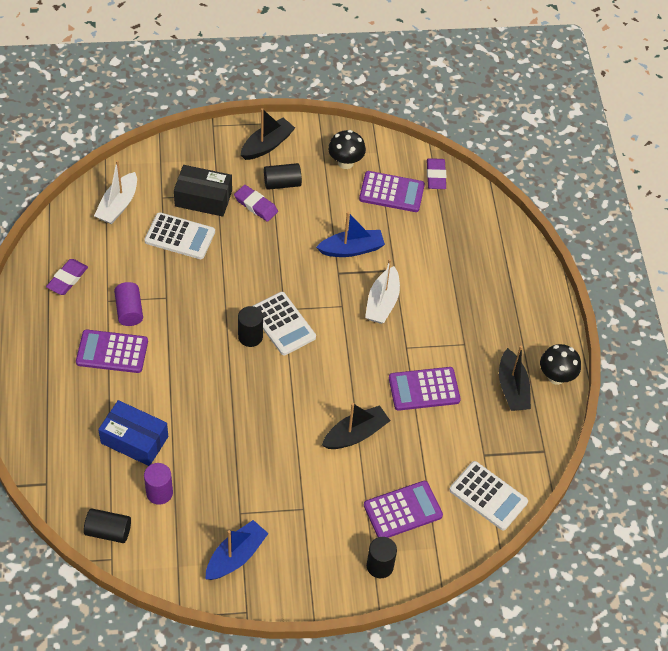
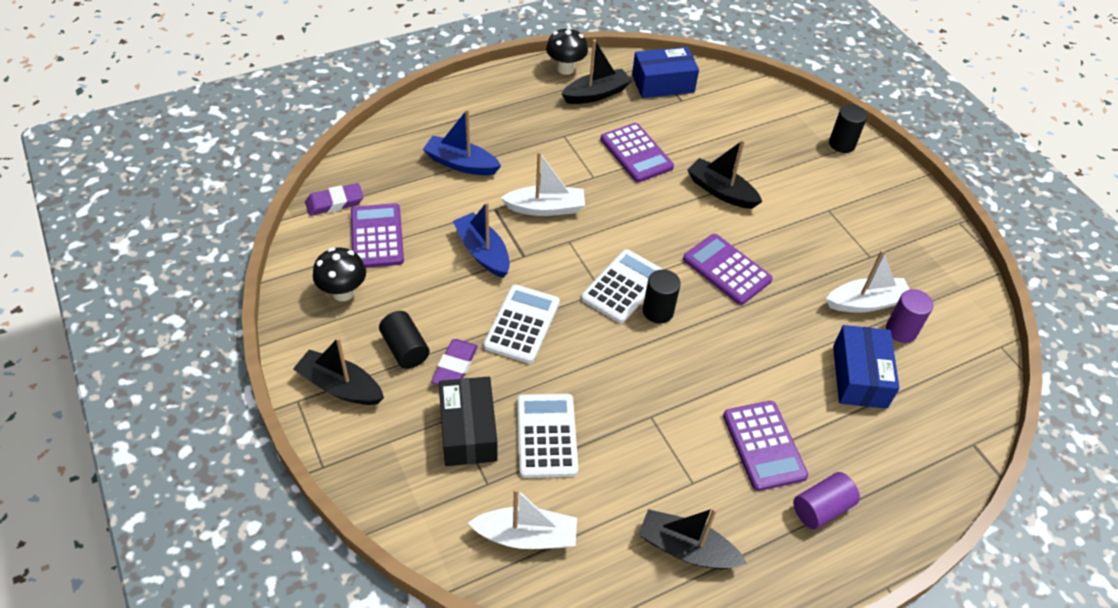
camera: 110 degrees left, 5 degrees down
(67, 279) = (686, 549): purple eraser -> black boat
(108, 531) = (976, 360): black cylinder -> none
(129, 310) = (693, 450): purple cylinder -> purple cylinder (821, 508)
(196, 483) = (866, 302): none -> white boat
(236, 556) = (915, 246): blue boat -> blue boat (461, 164)
(403, 510) = (777, 141): purple calculator -> purple calculator (726, 270)
(488, 496) = (721, 90): white calculator -> white calculator (522, 324)
(512, 449) = (663, 83): none -> blue box

